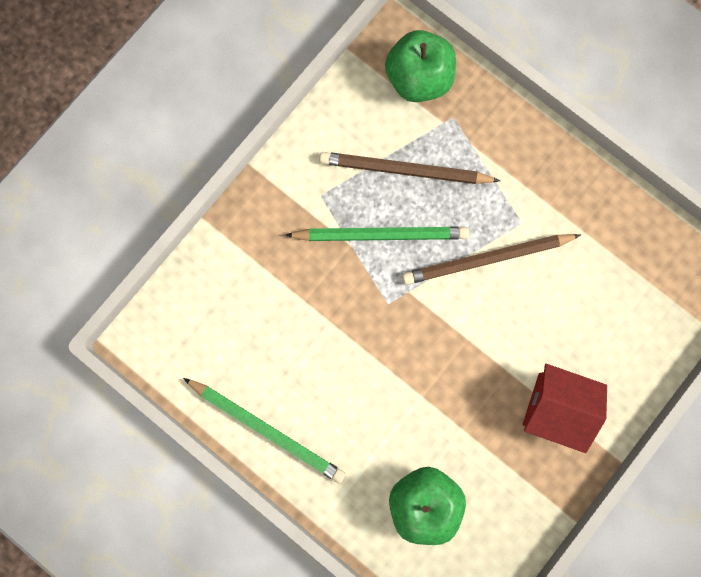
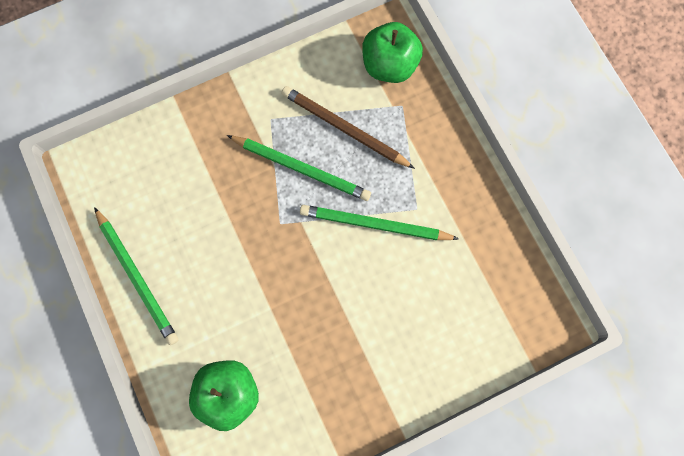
camera: 25 degrees right, 5 degrees down
(487, 259) = (375, 225): brown pencil -> green pencil
(556, 408) = (373, 368): red house -> none

